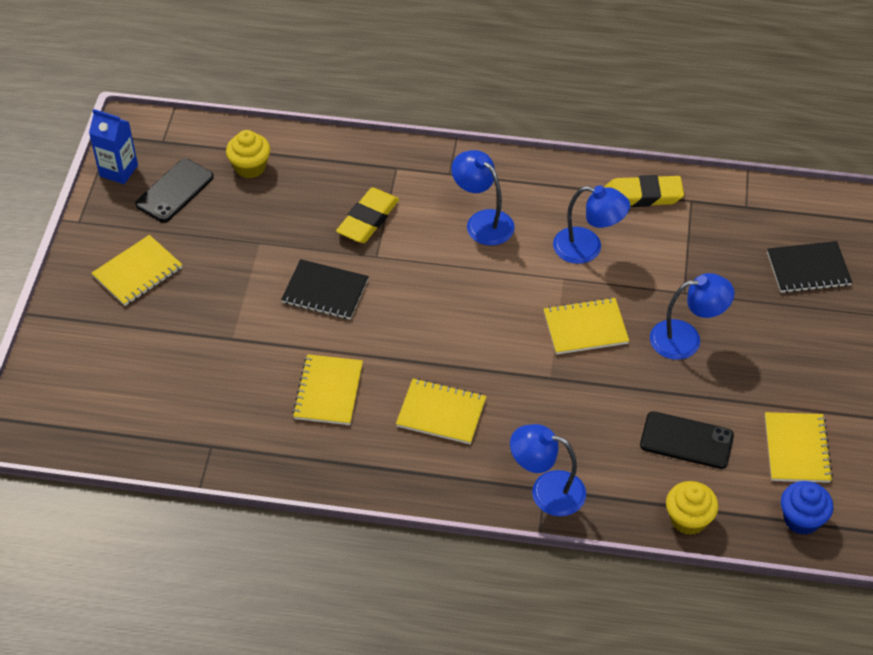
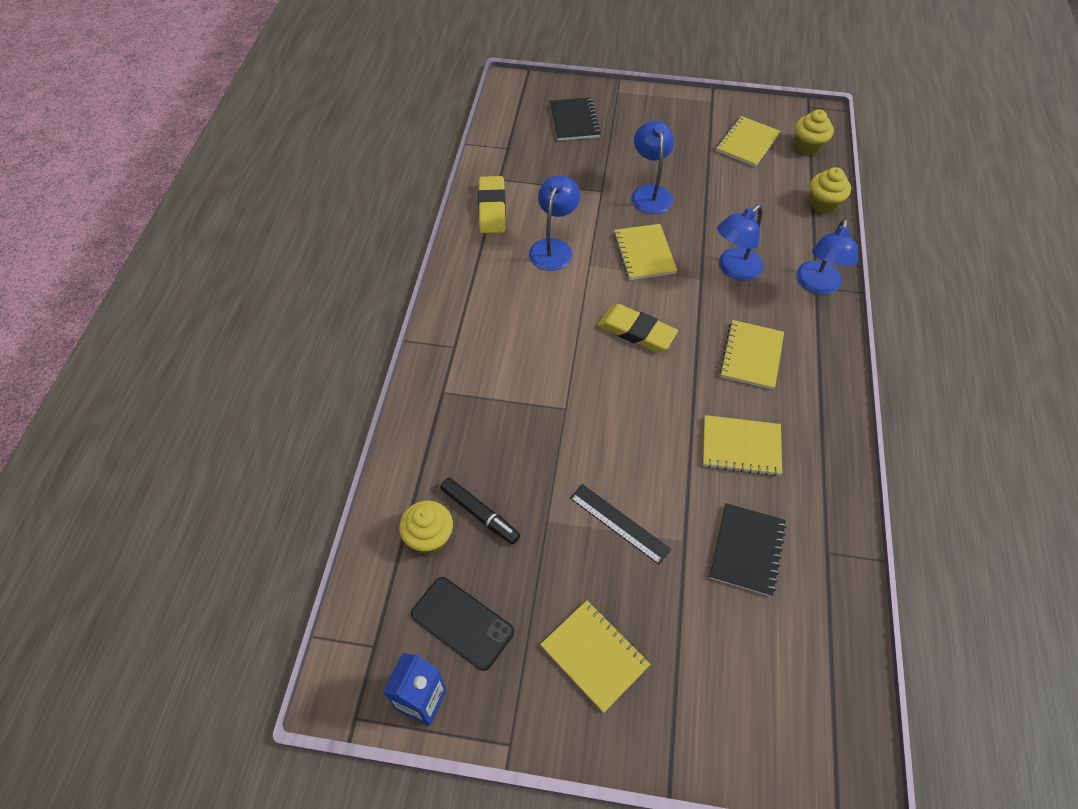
camera: 90 degrees left, 5 degrees up
(253, 292) = (619, 523): none -> black ruler
(269, 198) = (480, 514): none -> black marker
(325, 291) = (614, 453): black notebook -> black notebook (747, 550)
(368, 219) = (515, 416): yellow eraser -> yellow eraser (636, 331)
(482, 221) = (520, 321): blue lamp -> blue lamp (734, 269)
(686, 440) = (751, 200): black phone -> none
(797, 449) = (747, 143): yellow notebook -> yellow notebook turned 60 degrees counterclockwise
(801, 519) = (808, 146): blue cupcake -> yellow cupcake

